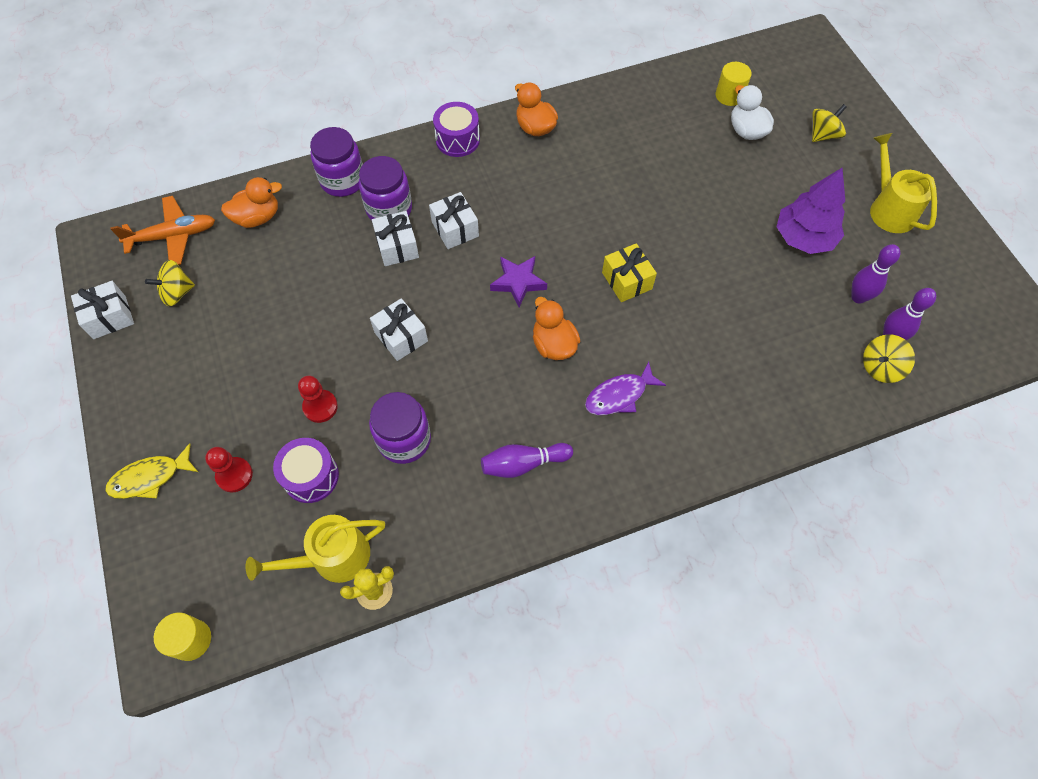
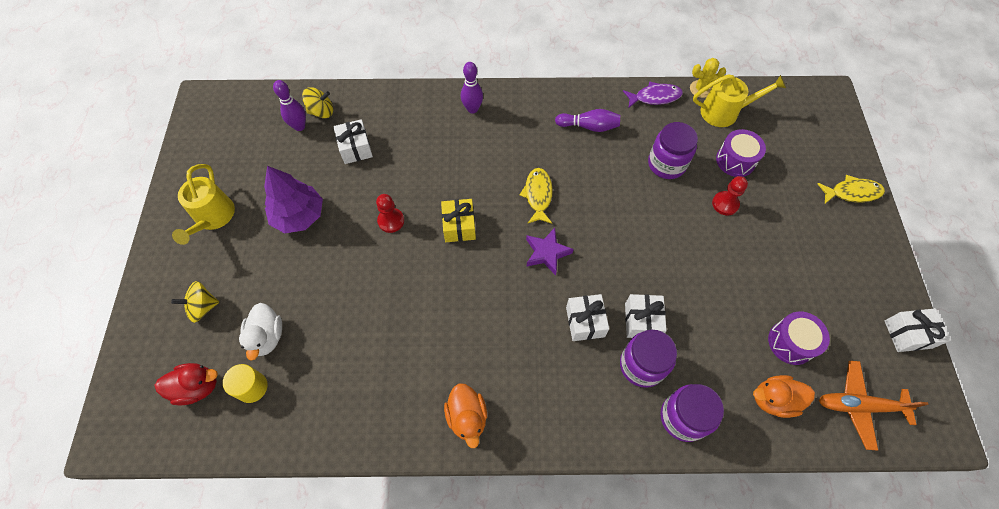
camera: 160 degrees left, 0 degrees up
(177, 293) = (848, 339): yellow spinning top -> none
(191, 640) = (813, 96): yellow cylinder -> none
(234, 475) = (790, 177): red pawn -> red pawn (391, 221)
(401, 337) = (654, 237): white gift -> white gift (355, 148)
(457, 140) = (552, 430): purple drum -> purple drum (791, 342)
(553, 344) = (538, 195): orange duck -> yellow fish
(619, 395) = (507, 147): purple fish -> purple fish (655, 97)
(774, 83) = (197, 387): none -> red duck
(858, 297) = (297, 159): purple bowling pin -> purple bowling pin (472, 109)

